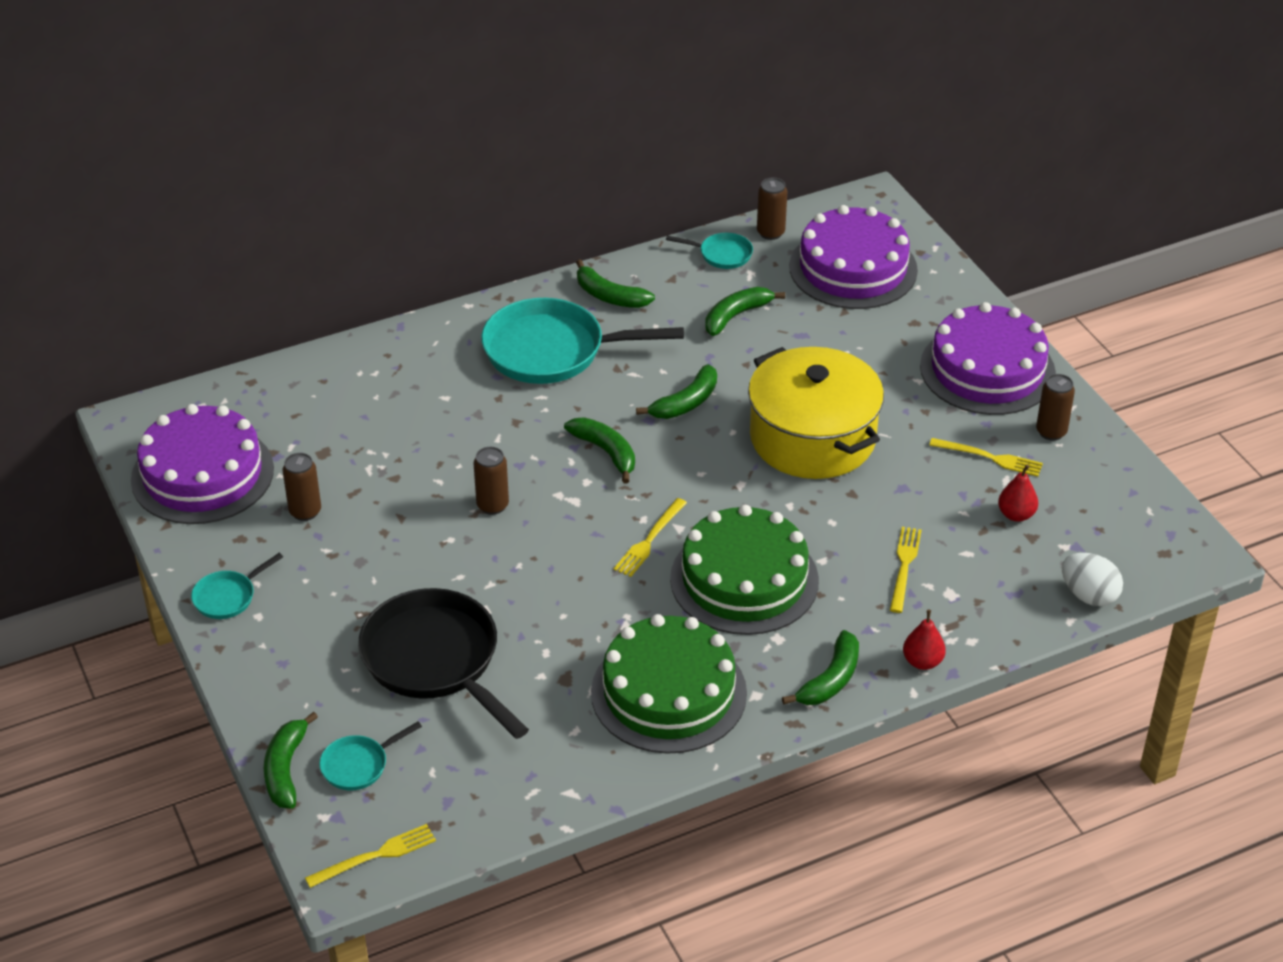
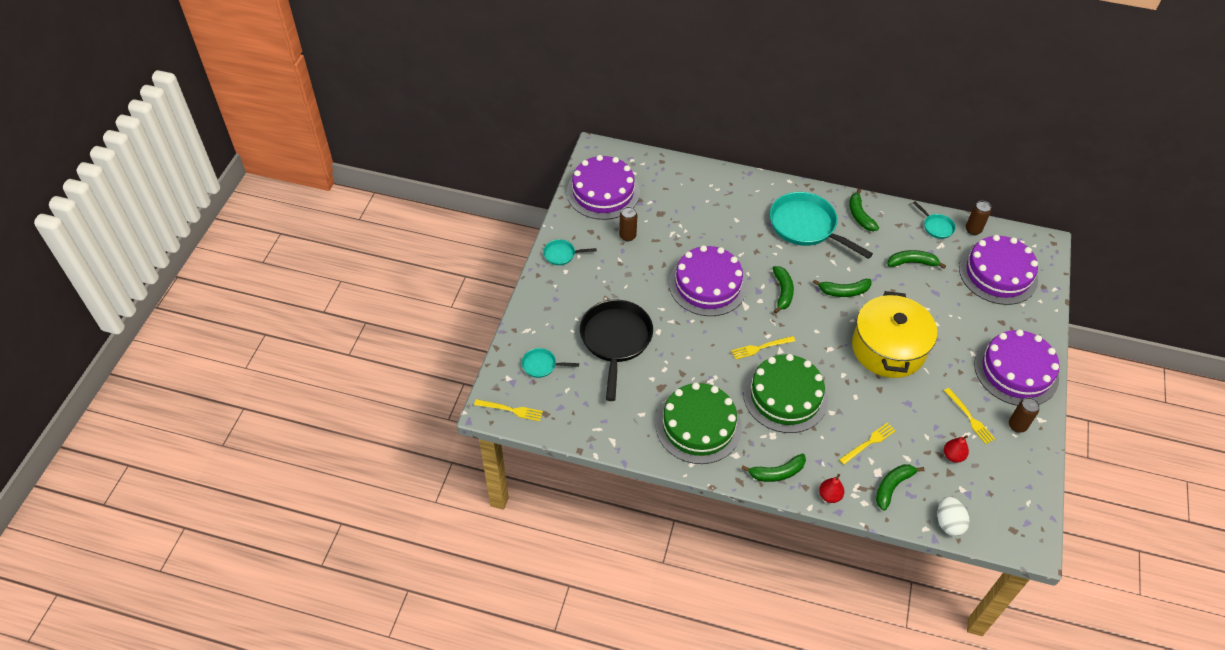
camera: 40 degrees right, 10 degrees up
(286, 769) = (513, 347): green banana -> green banana (892, 486)
(492, 505) = (707, 285): brown can -> purple cake

